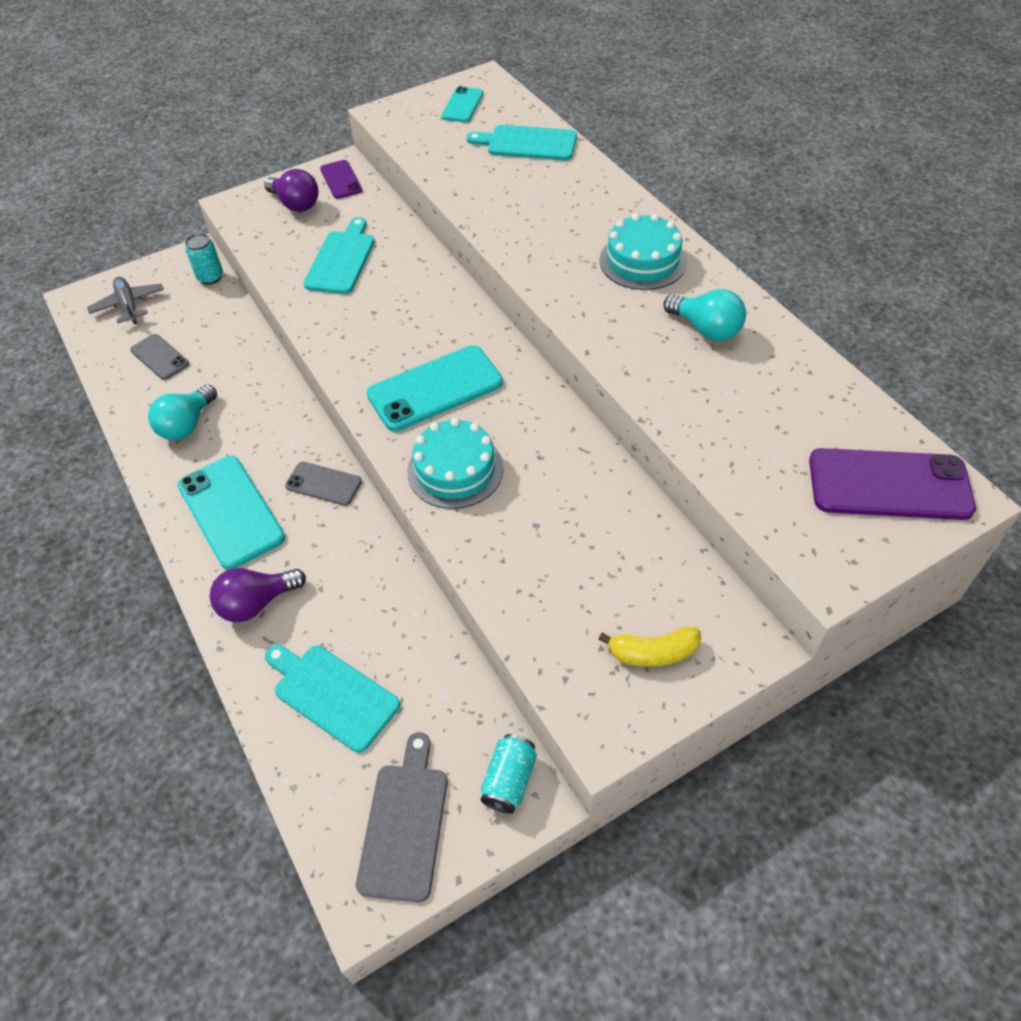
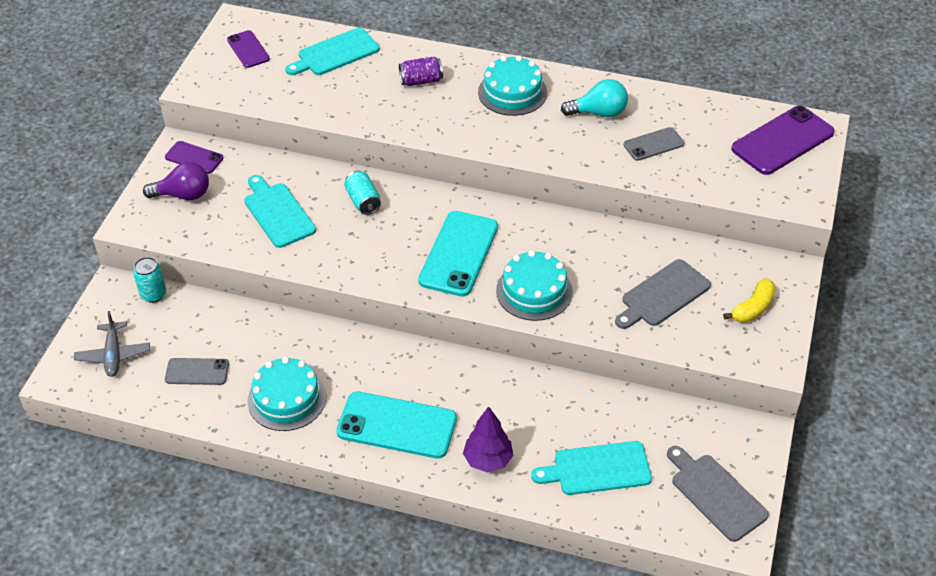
camera: 45 degrees left, 5 degrees down
(129, 305) = (113, 355): grey plane -> grey plane turned 120 degrees counterclockwise
(187, 425) = (287, 398): turquoise light bulb -> turquoise cake
(256, 603) = (488, 460): purple light bulb -> purple tree
(323, 484) = (435, 367): grey phone -> grey phone (653, 144)
(462, 105) = (248, 49): turquoise phone -> purple phone
(509, 780) = (739, 433): turquoise can -> turquoise can (363, 201)
(570, 205) = (421, 81): none -> purple can
(573, 565) = (663, 295): none -> grey cutting board

